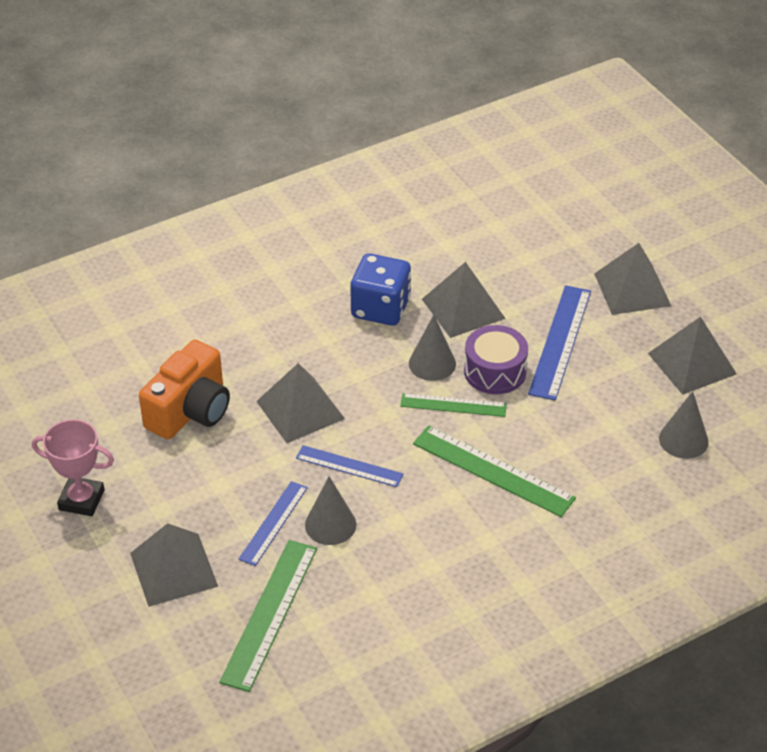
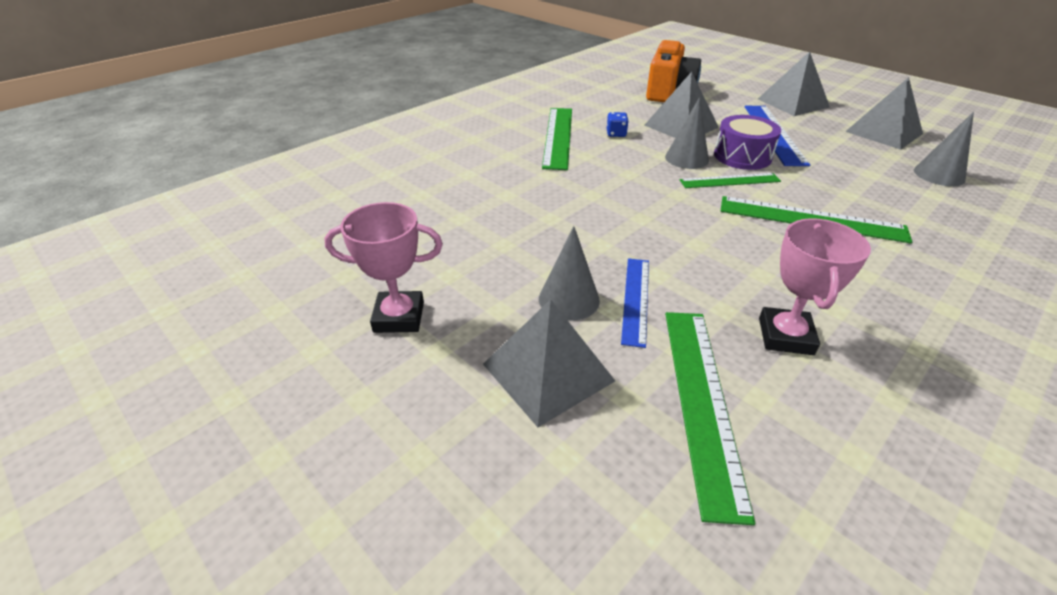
camera: 15 degrees left, 5 degrees down
(190, 411) = (488, 220): orange camera -> orange camera (668, 91)
(300, 410) = (596, 203): grey pyramid -> none
(314, 302) = (558, 137): none -> green ruler
(330, 524) = (698, 290): grey cone -> grey cone (569, 299)
(349, 466) = (676, 237): blue ruler -> none
(369, 579) = (785, 336): none -> pink trophy
(380, 308) = (616, 134): blue dice -> blue dice, size x0.43

